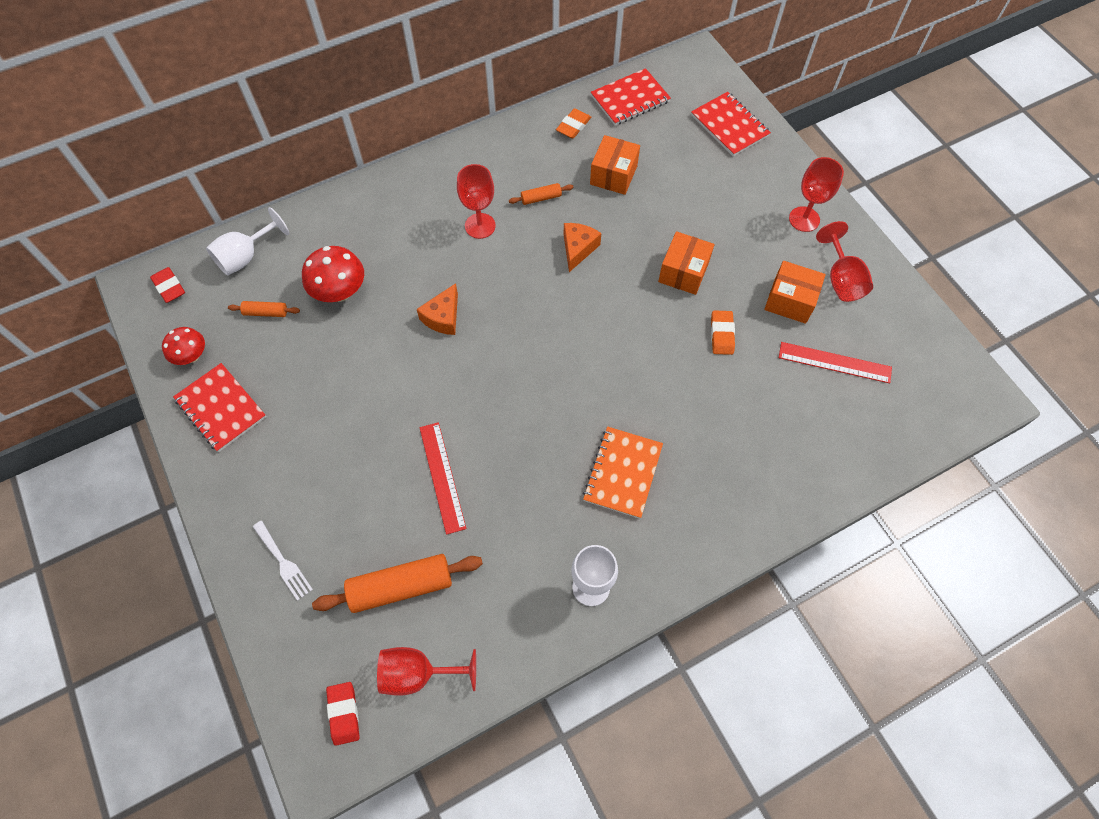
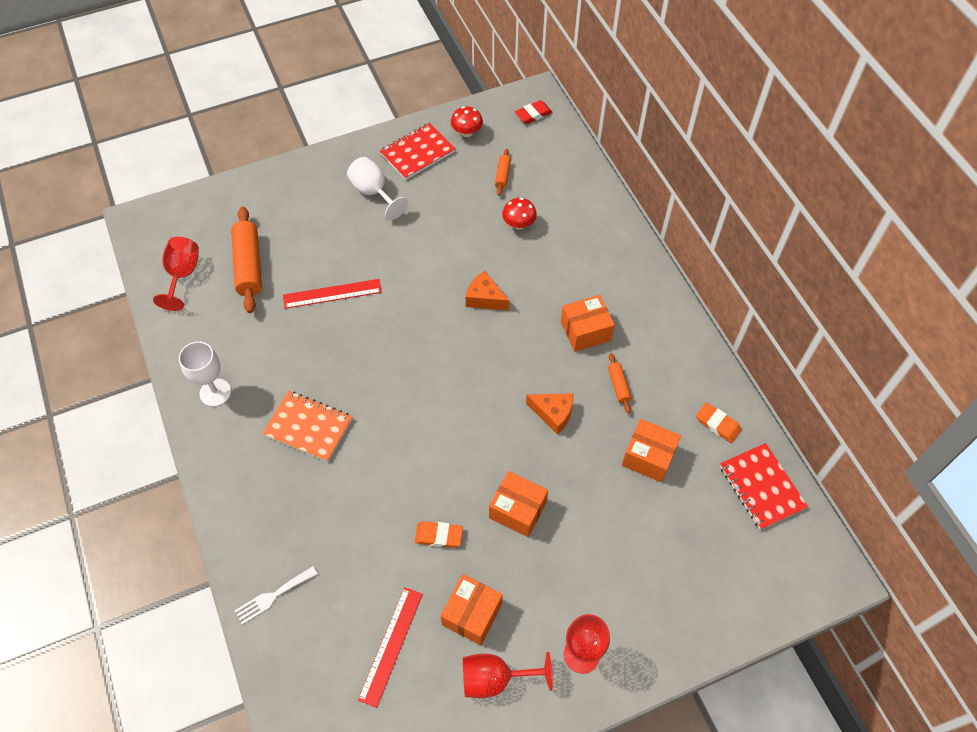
camera: 95 degrees right, 5 degrees down
(246, 256) = (560, 160): white goblet -> white goblet (374, 193)
(283, 563) = (285, 195): white fork -> white fork (273, 596)
(340, 292) = (518, 224): red mushroom -> red mushroom, size x0.65
(344, 713) = (168, 232): red eraser -> none
(480, 226) = (585, 331): red goblet -> orange box
(729, 126) = (724, 594): red notebook -> none

